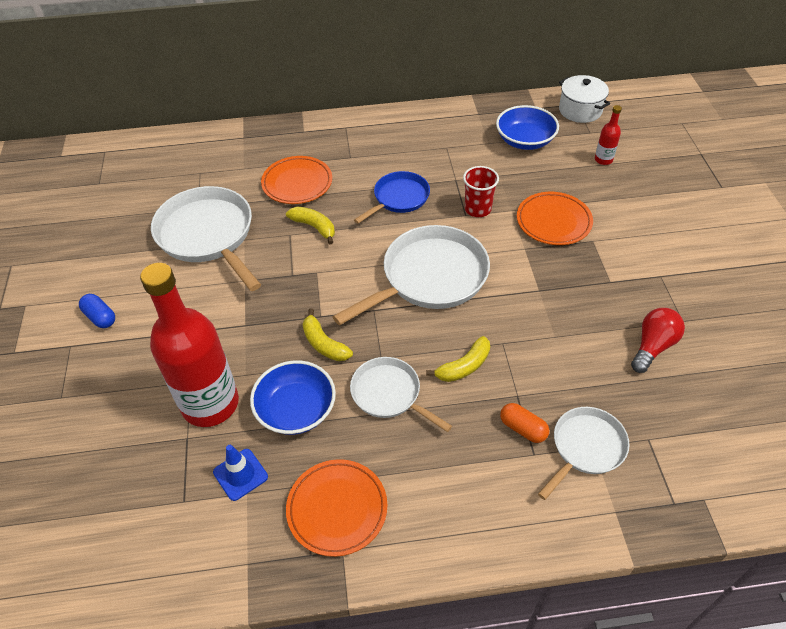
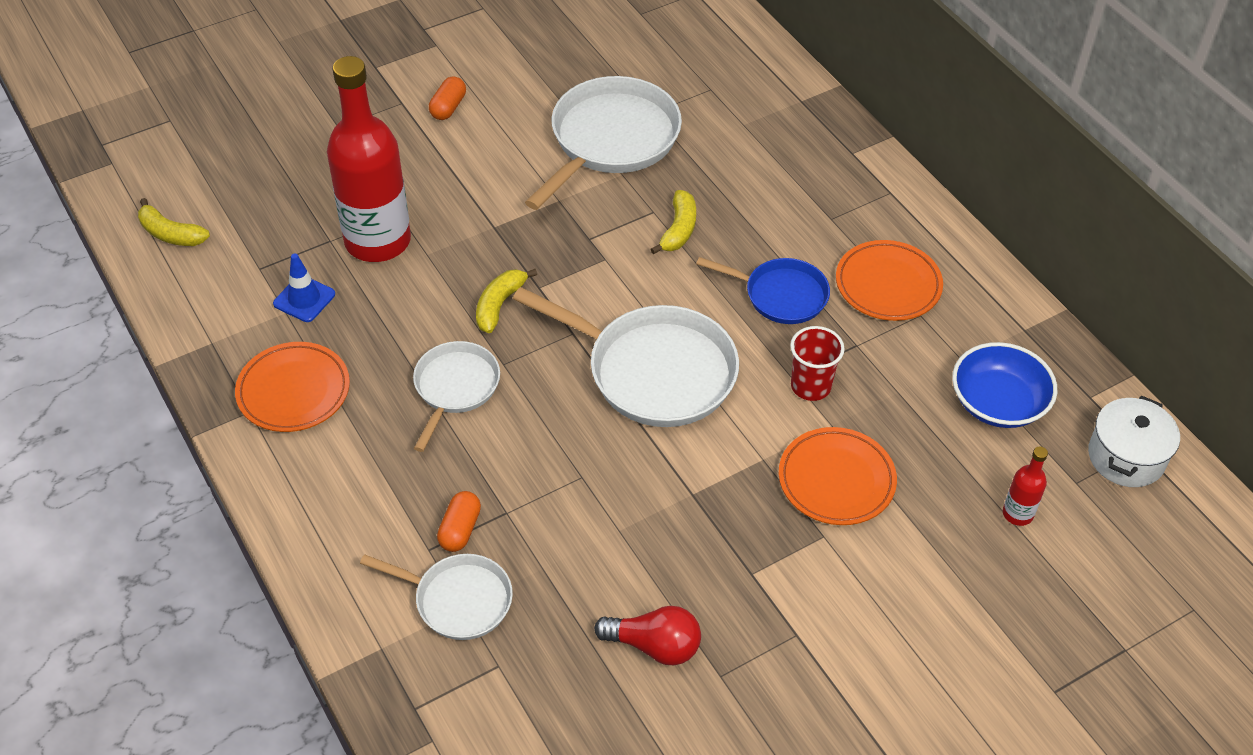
camera: 65 degrees right, 0 degrees up
(100, 317) = (448, 107): blue capsule -> orange capsule
(296, 409) = (399, 313): blue bowl -> none
(297, 183) = (747, 184): orange plate -> orange plate (888, 285)
(464, 366) = (526, 447): yellow banana -> yellow banana (171, 234)

